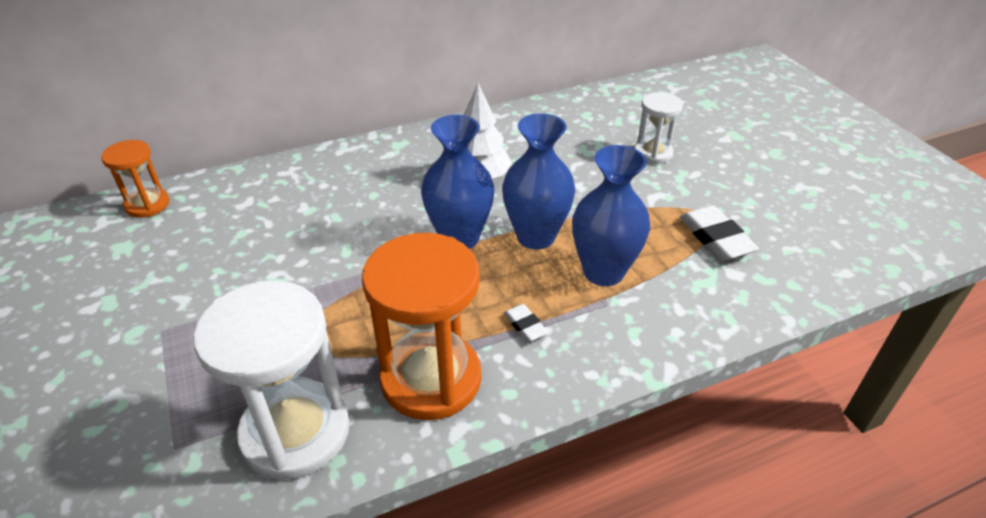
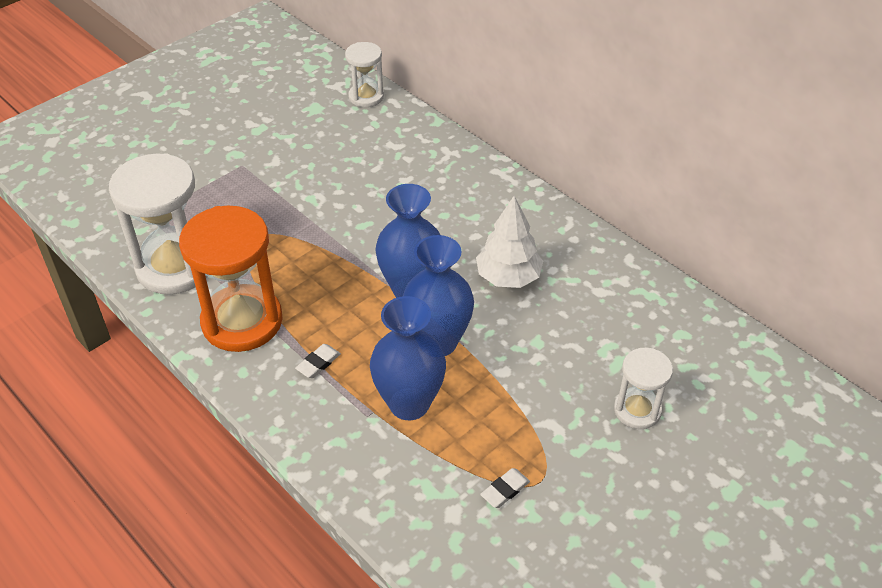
camera: 70 degrees right, 5 degrees up
(147, 204) = (366, 97): orange hourglass -> white hourglass
(716, 238) = (505, 490): white eraser -> white eraser, size x0.55

